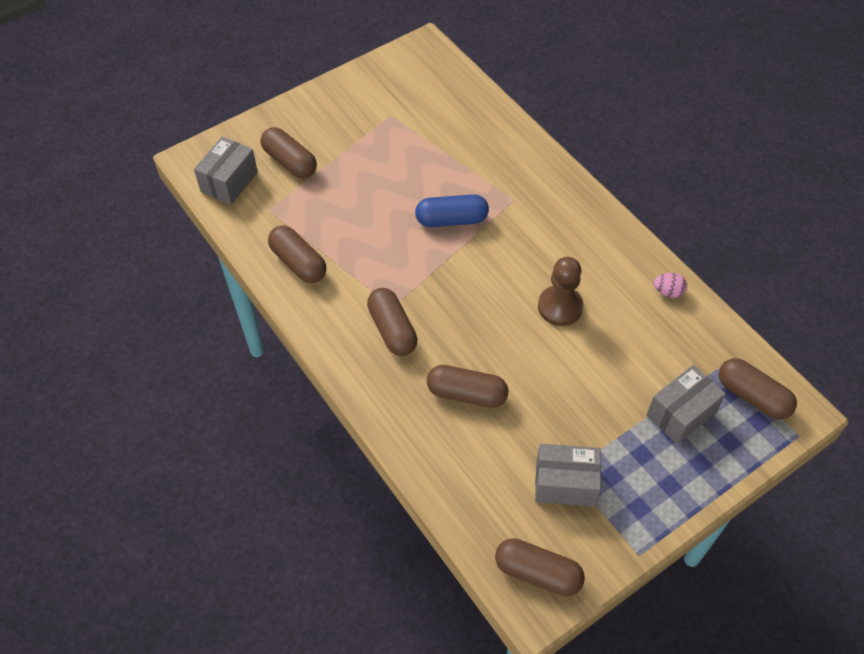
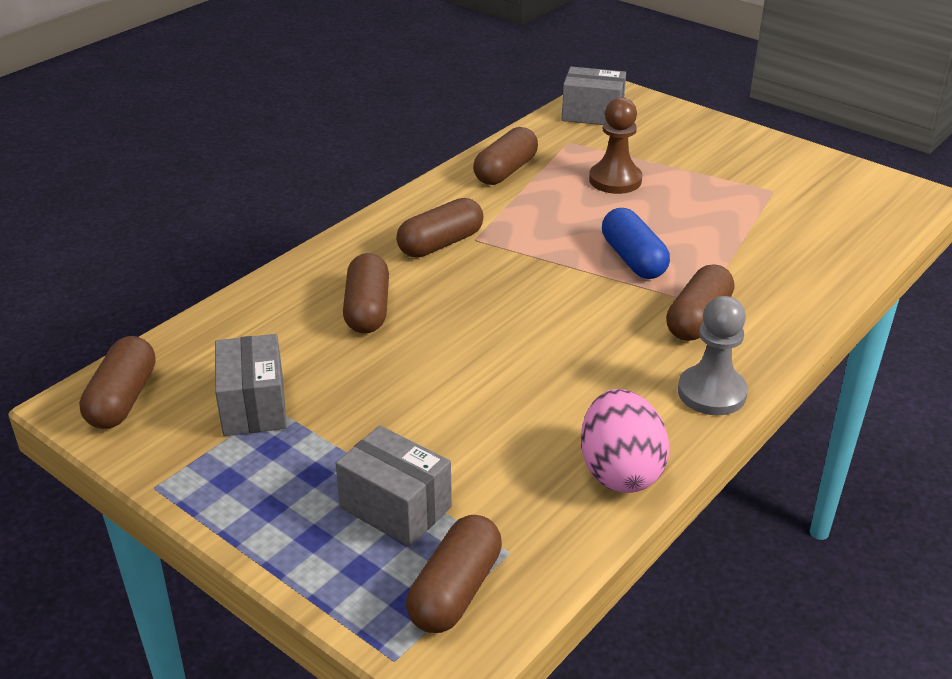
camera: 75 degrees right, 20 degrees down
(290, 162) = (646, 141): brown capsule -> brown capsule (698, 319)
(560, 307) = (537, 367): brown pawn -> brown pawn (615, 180)
(606, 226) = (711, 393): none -> grey pawn
(668, 292) = (620, 471): pink egg -> pink egg, size x2.07

